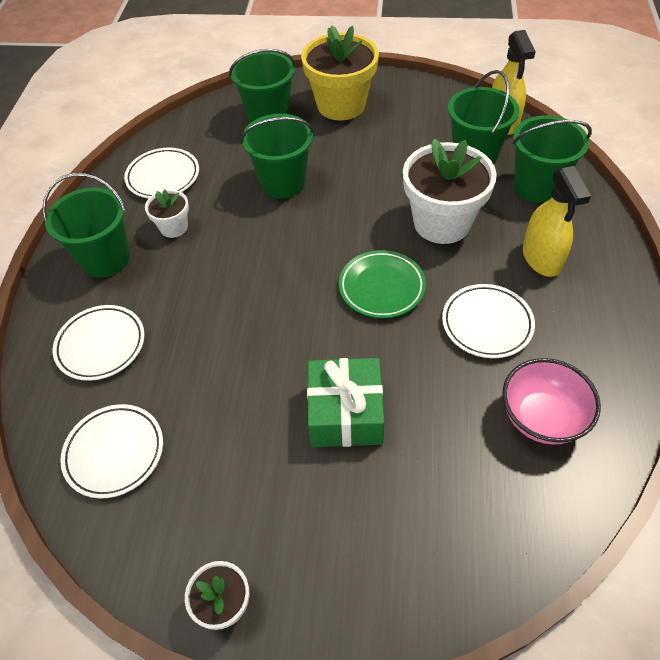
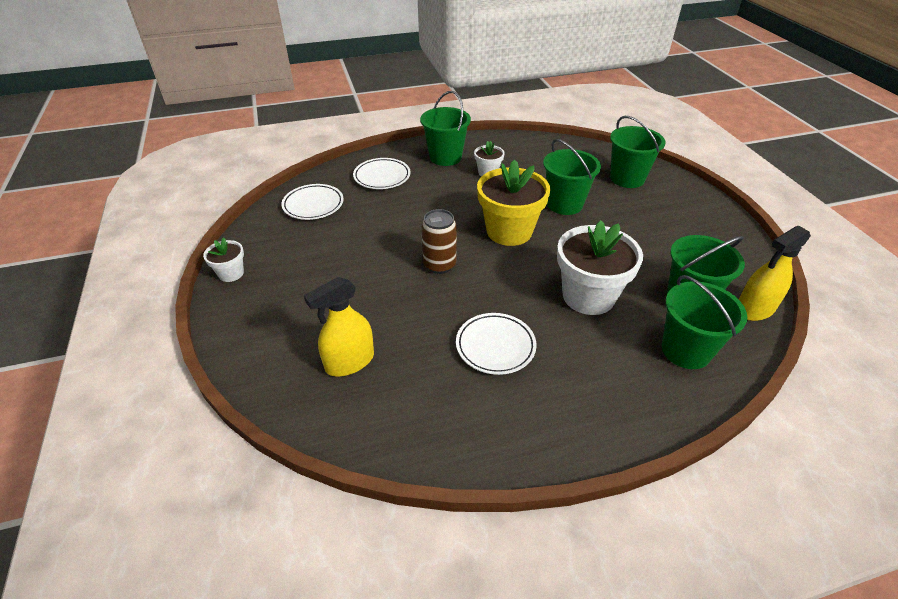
camera: 65 degrees right, 10 degrees down
(163, 177) = (528, 155): white plate -> none
(332, 334) = (439, 265): none -> brown can
(341, 105) = (676, 208): yellow flower pot -> yellow flower pot (509, 231)
(345, 413) = (376, 288): green gift -> none
(381, 287) = (496, 278): green plate -> none
(541, 258) = (593, 369): yellow spray bottle -> yellow spray bottle (349, 362)
(541, 418) = (417, 399): pink bowl -> none

